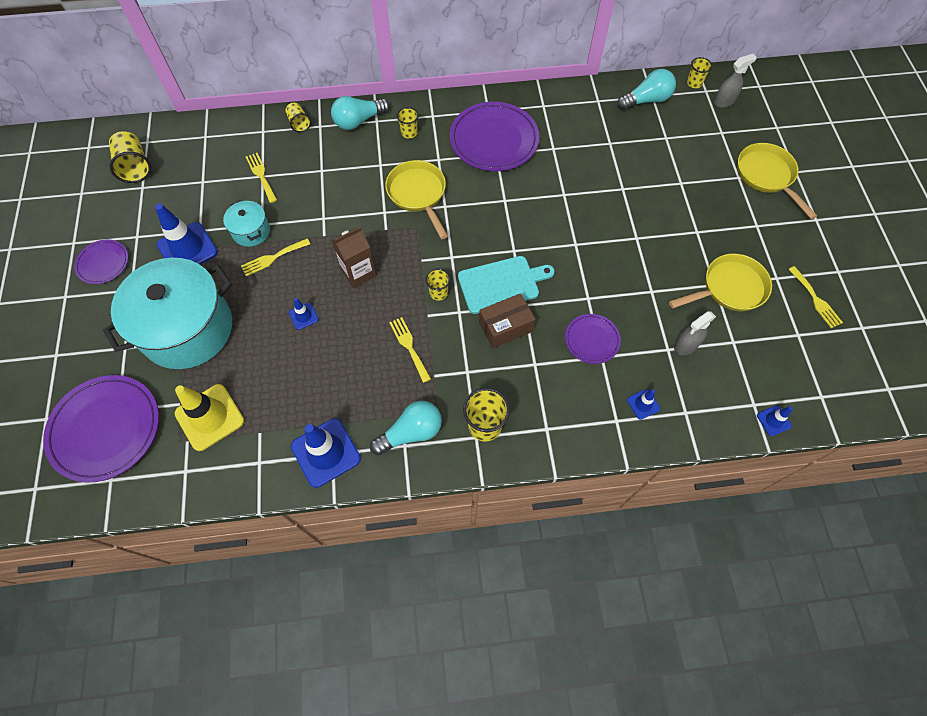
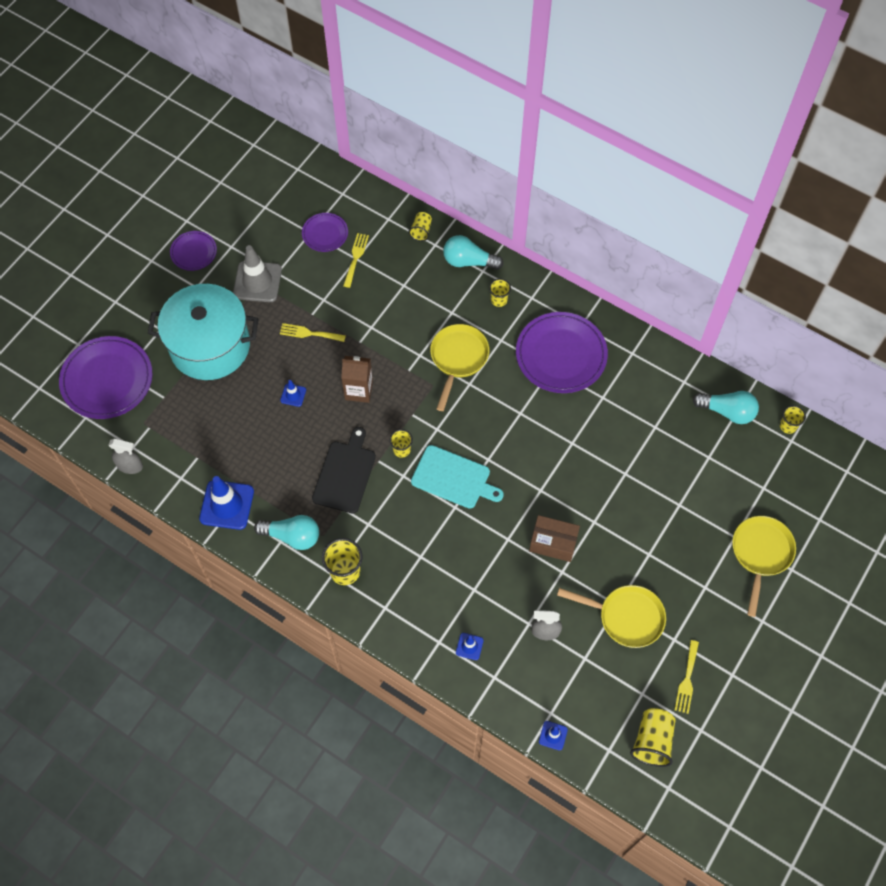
camera: 40 degrees right, 0 degrees up
(135, 167) = (273, 185): yellow cup -> yellow cup (652, 741)
(187, 248) = (257, 282): blue traffic cone -> grey traffic cone
(209, 417) = (175, 422): yellow traffic cone -> none
(251, 231) = (311, 300): turquoise pot -> none
(409, 346) = (345, 474): yellow fork -> black cutting board
(505, 327) = (425, 513): brown box -> brown box (553, 543)
(592, 340) = (479, 572): purple plate -> purple plate (325, 234)
(724, 101) = (797, 462): grey spray bottle -> grey spray bottle (130, 466)

